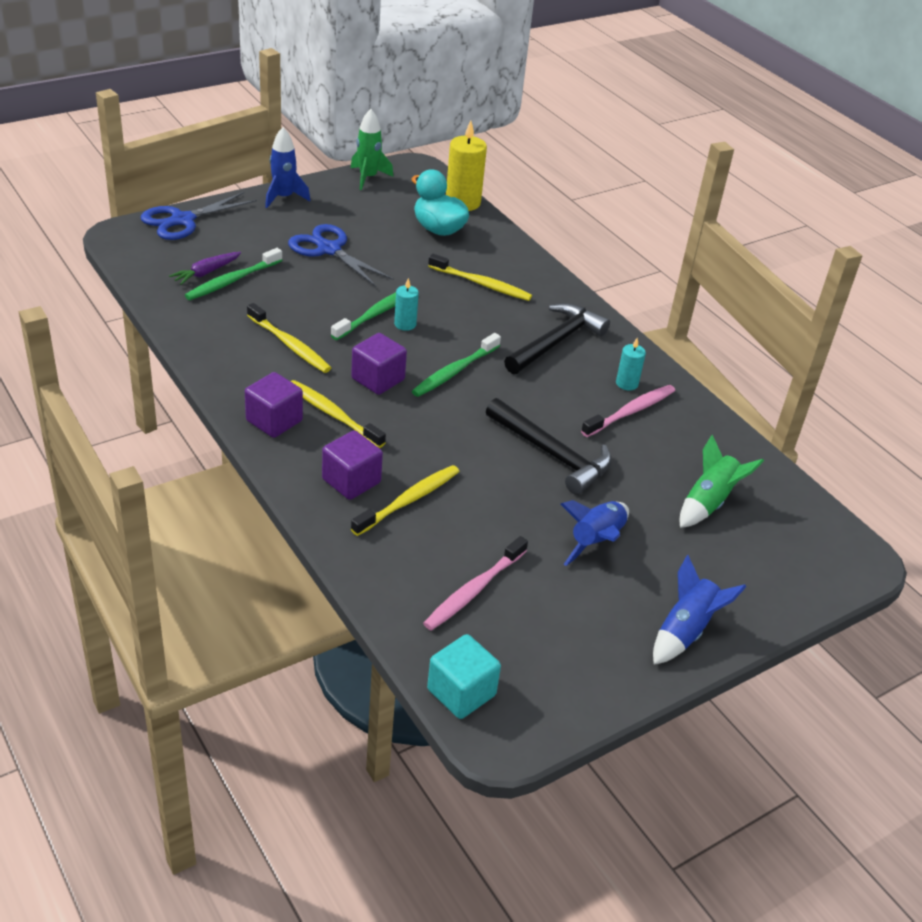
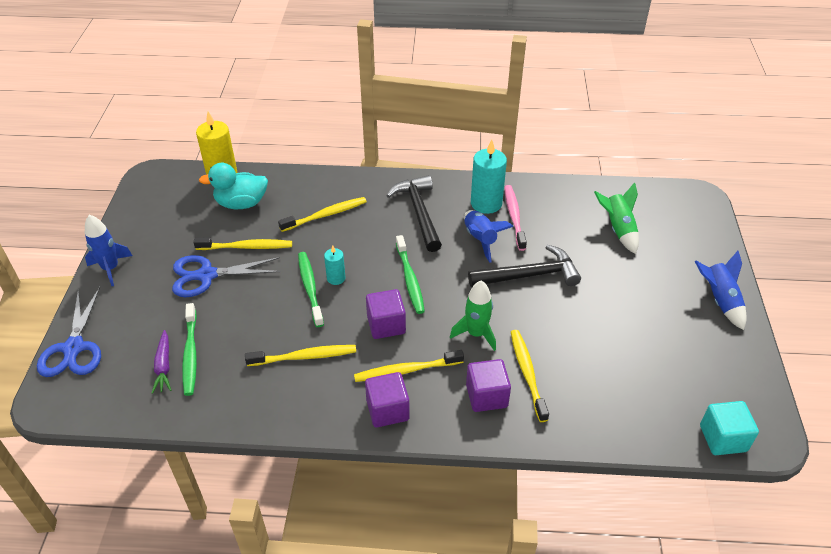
camera: 50 degrees left, 5 degrees up
(368, 177) = (137, 207): green rocket -> green rocket (476, 334)
(387, 256) = (246, 247): none -> yellow toothbrush
(473, 590) = (634, 383): pink toothbrush -> none
(596, 541) = (622, 298): blue rocket -> blue rocket (480, 239)
(627, 383) = (486, 203): turquoise candle -> turquoise candle, size x1.86

